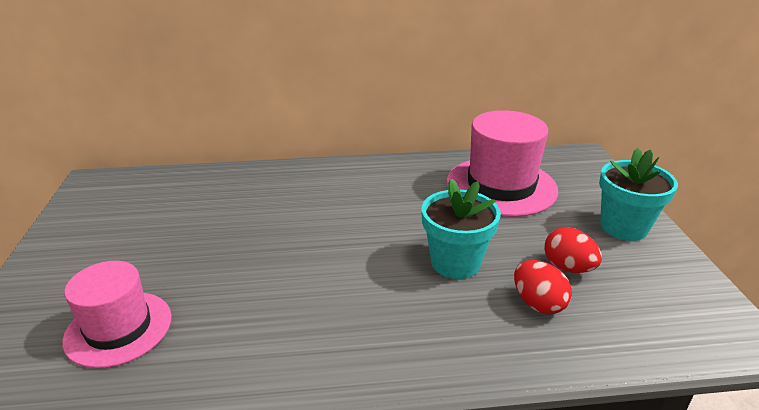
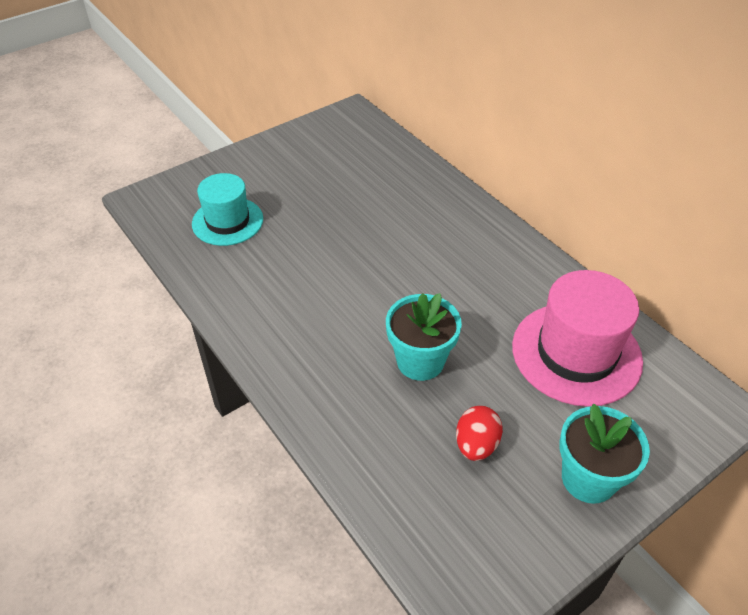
camera: 60 degrees right, 15 degrees up
(118, 328) = (227, 221): pink hat -> turquoise hat
(538, 303) = (407, 435): red egg -> none

